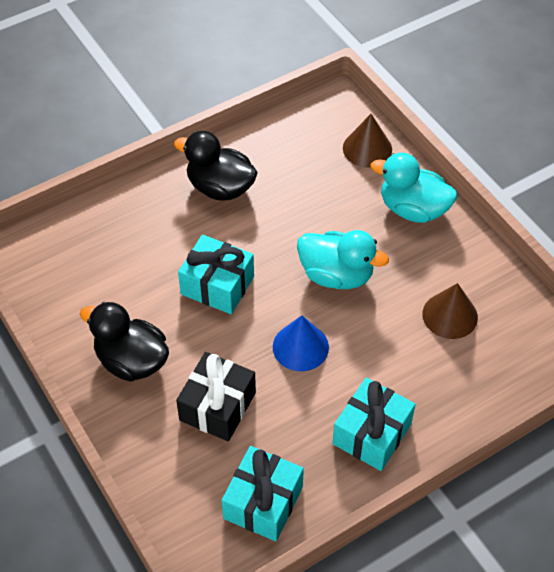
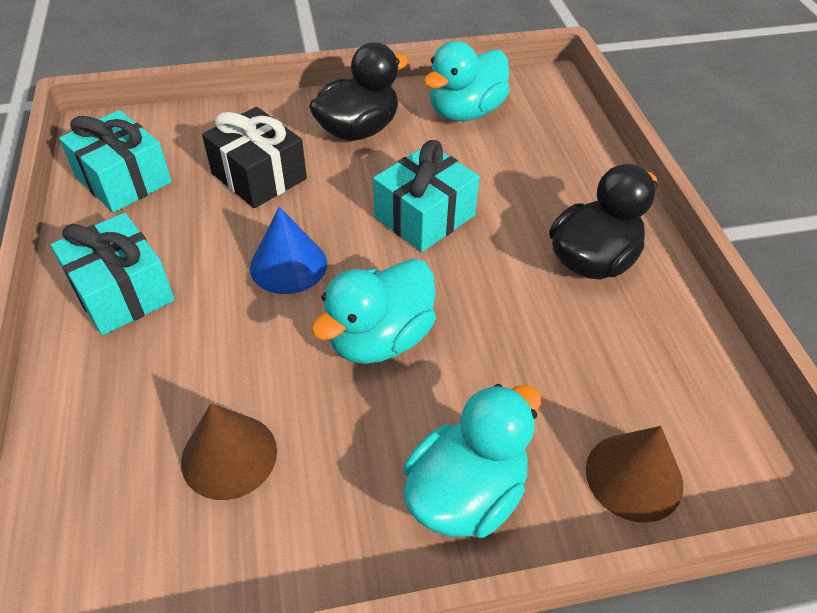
camera: 110 degrees right, 5 degrees down
(79, 295) = (465, 112): none -> turquoise duck

